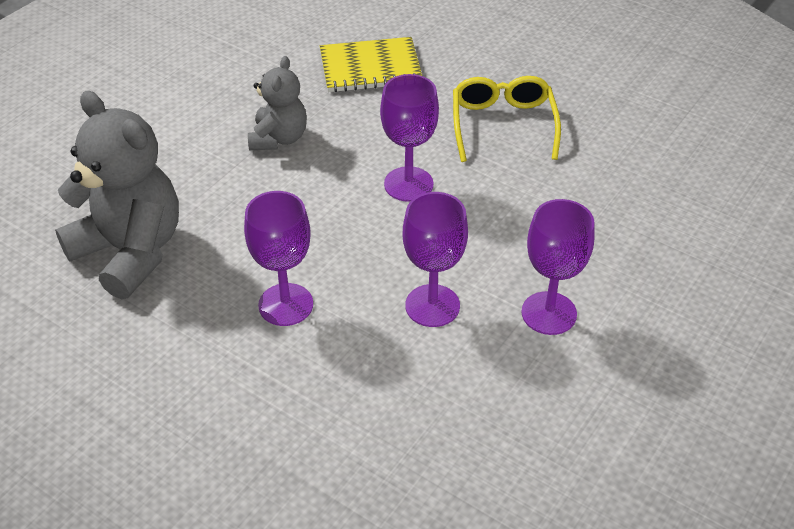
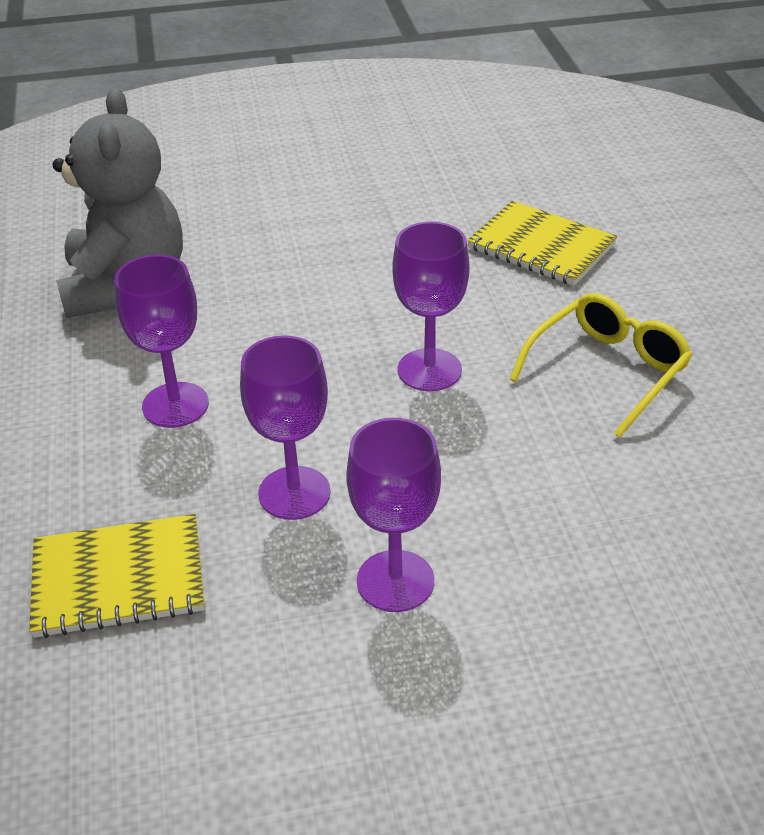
camera: 45 degrees right, 5 degrees down
(279, 138) = (368, 263): grey teddy bear -> none
(404, 425) = (118, 579): none -> yellow notebook

